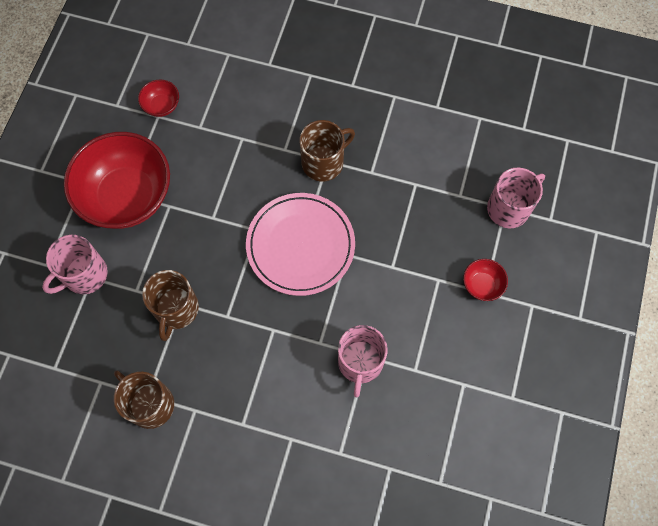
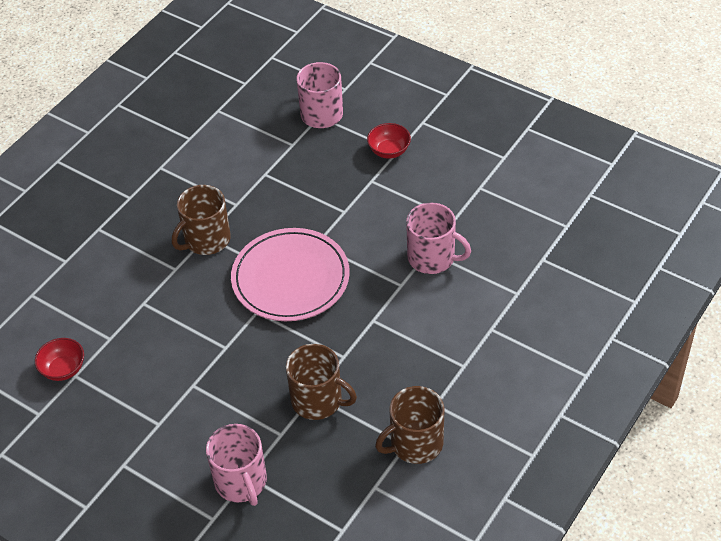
camera: 70 degrees left, 20 degrees down
(127, 196) = (162, 423): red bowl -> none
(323, 162) = (206, 239): brown mug -> brown mug turned 120 degrees counterclockwise

